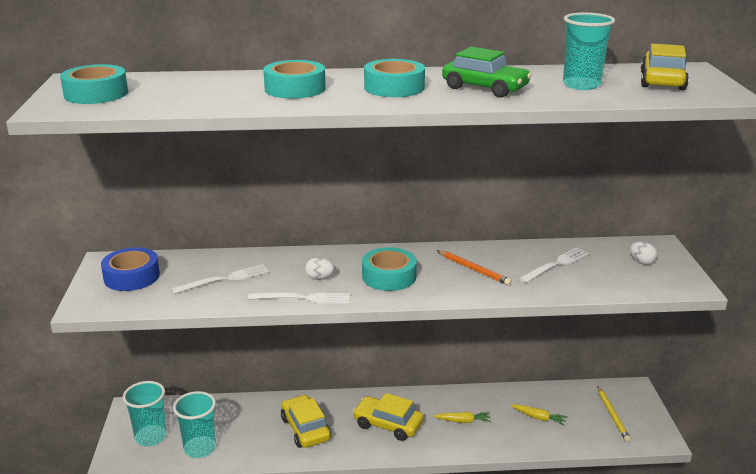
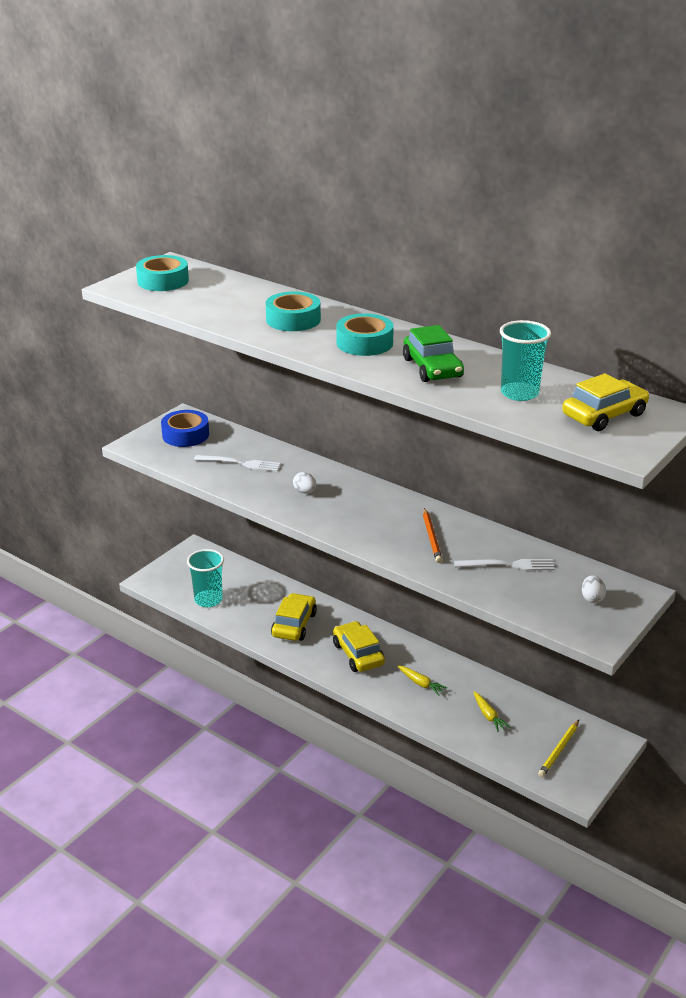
camera: 40 degrees right, 5 degrees up
(151, 437) = (186, 575): turquoise cup -> none
(303, 298) = (271, 502): white fork -> none
(389, 276) = (357, 513): turquoise tape -> none

